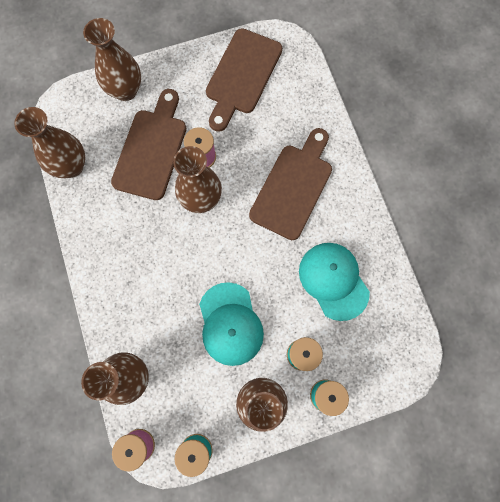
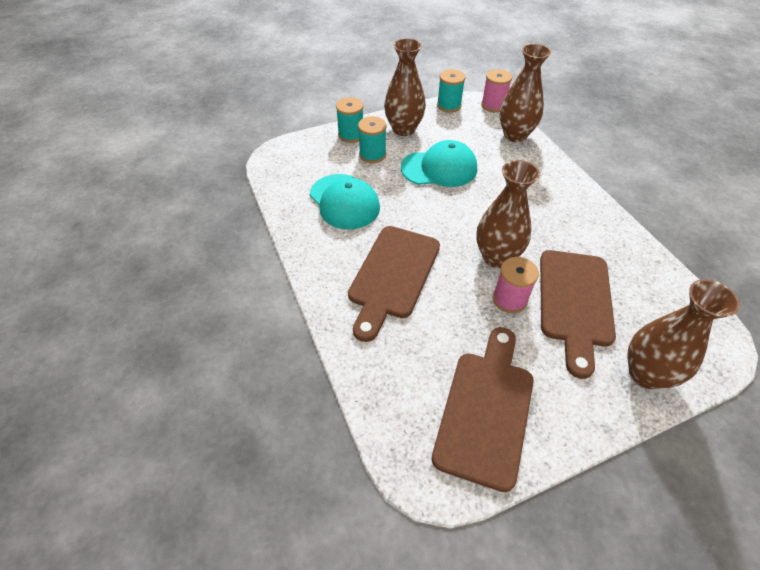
camera: 175 degrees right, 25 degrees down
(71, 166) = (661, 278): brown vase -> none
(230, 324) = (439, 168): turquoise cap -> turquoise cap turned 105 degrees clockwise

